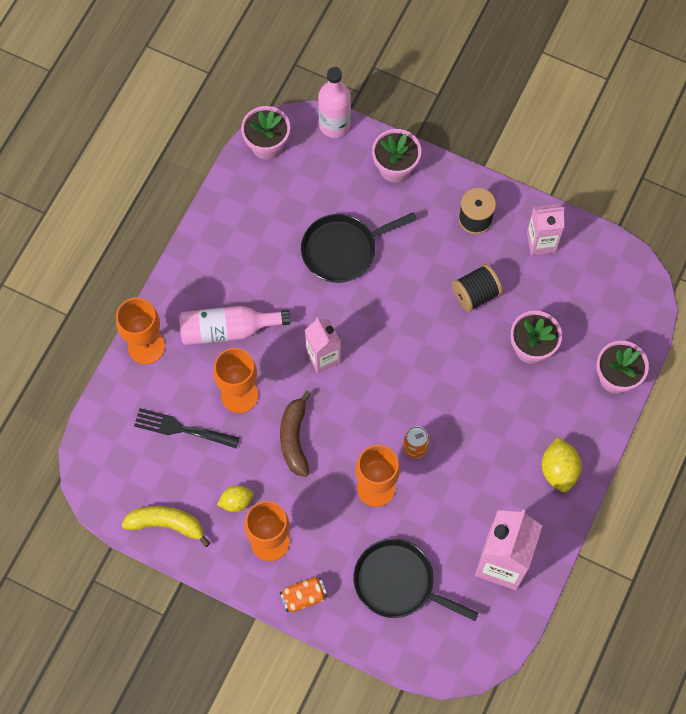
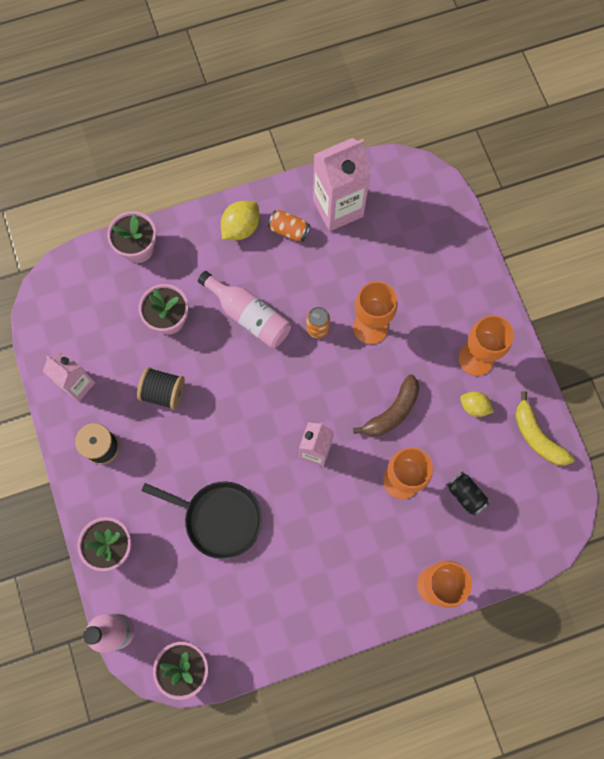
camera: 135 degrees left, 5 degrees up
(182, 429) = (465, 495): black fork -> black can
(228, 329) = (363, 539): pink bottle -> pink bottle (249, 315)
(303, 596) = (486, 304): orange can -> orange can (289, 230)
(398, 582) = (416, 256): black pan -> none

